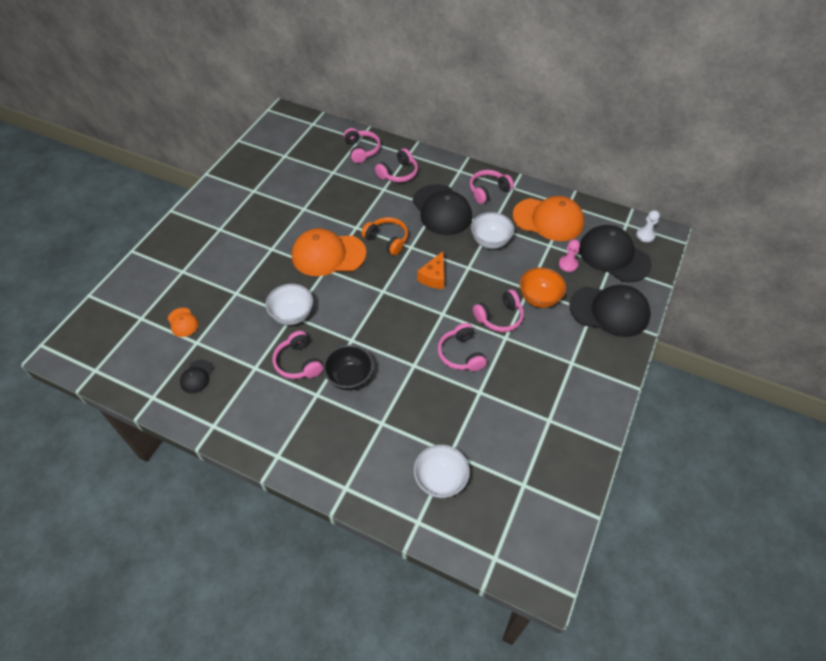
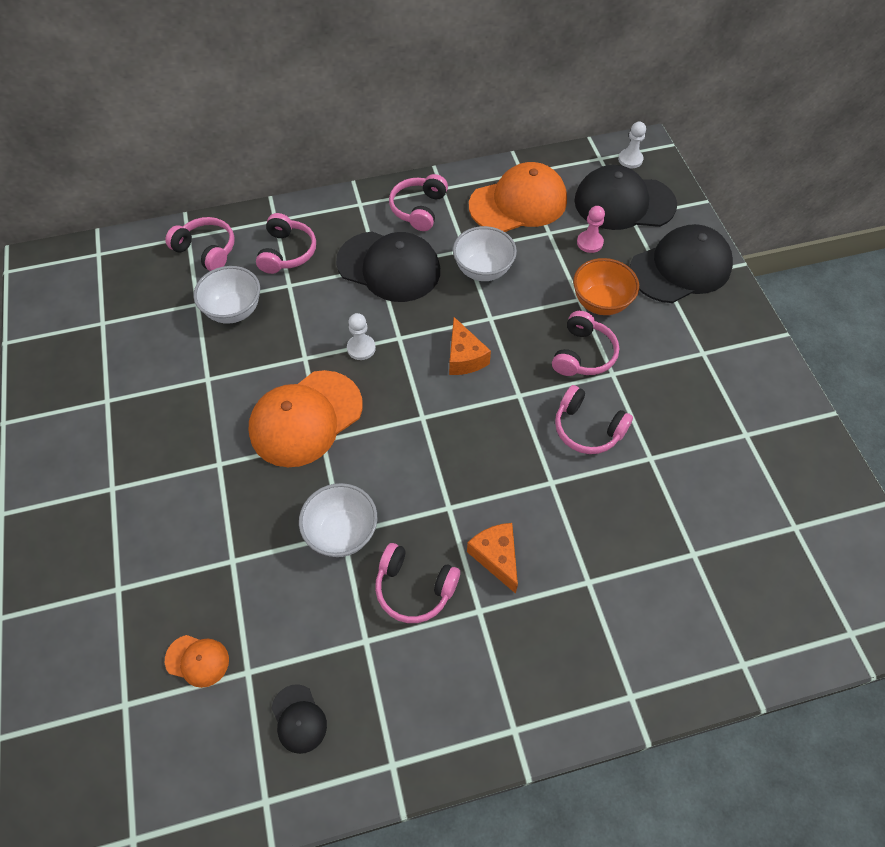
camera: 40 degrees left, 5 degrees up
(350, 378) = (496, 557): black bowl -> orange cheese
(387, 240) = (361, 348): orange headphones -> white pawn
(440, 480) = (716, 595): white bowl -> white bowl (234, 310)

